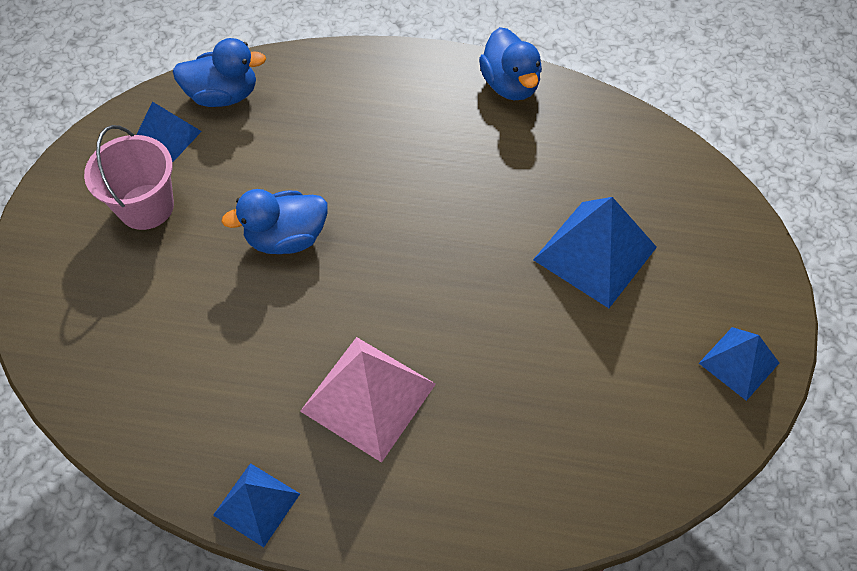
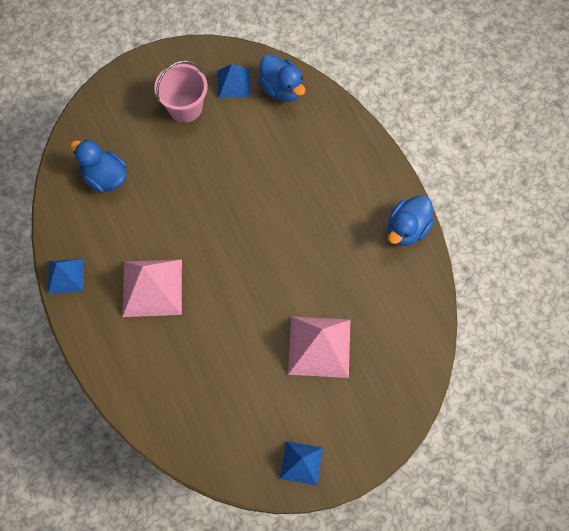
camera: 55 degrees right, 10 degrees up
(286, 238) = (215, 186): blue duck -> blue duck (105, 177)
(595, 253) = (319, 346): blue pyramid -> pink pyramid

